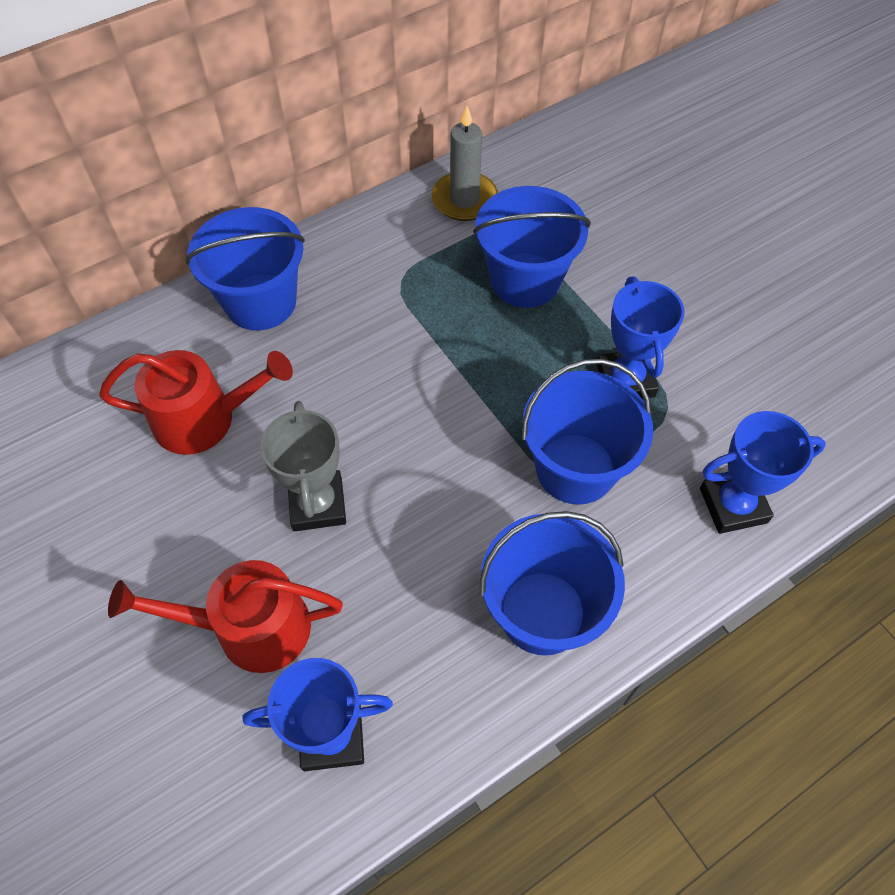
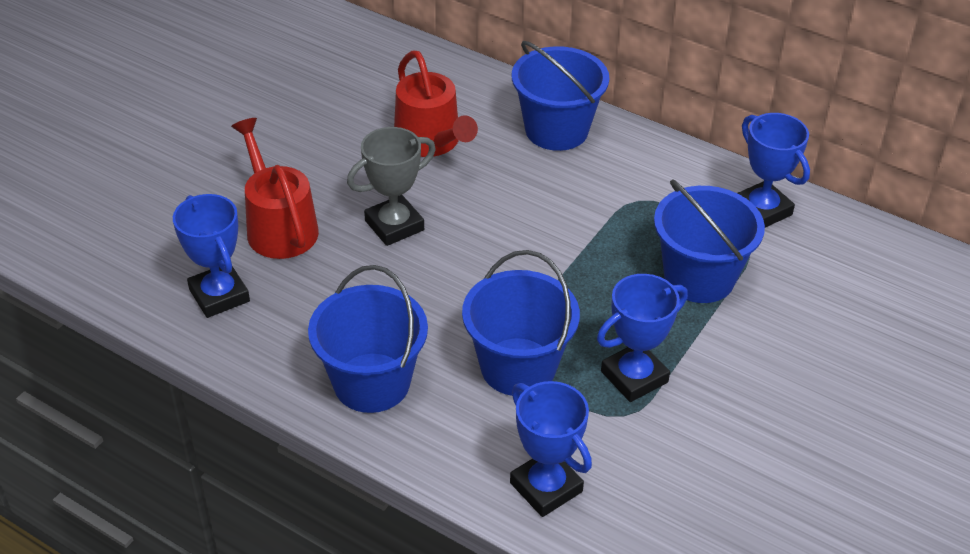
camera: 65 degrees right, 15 degrees down
(464, 200) = (762, 210): grey candle -> blue trophy

